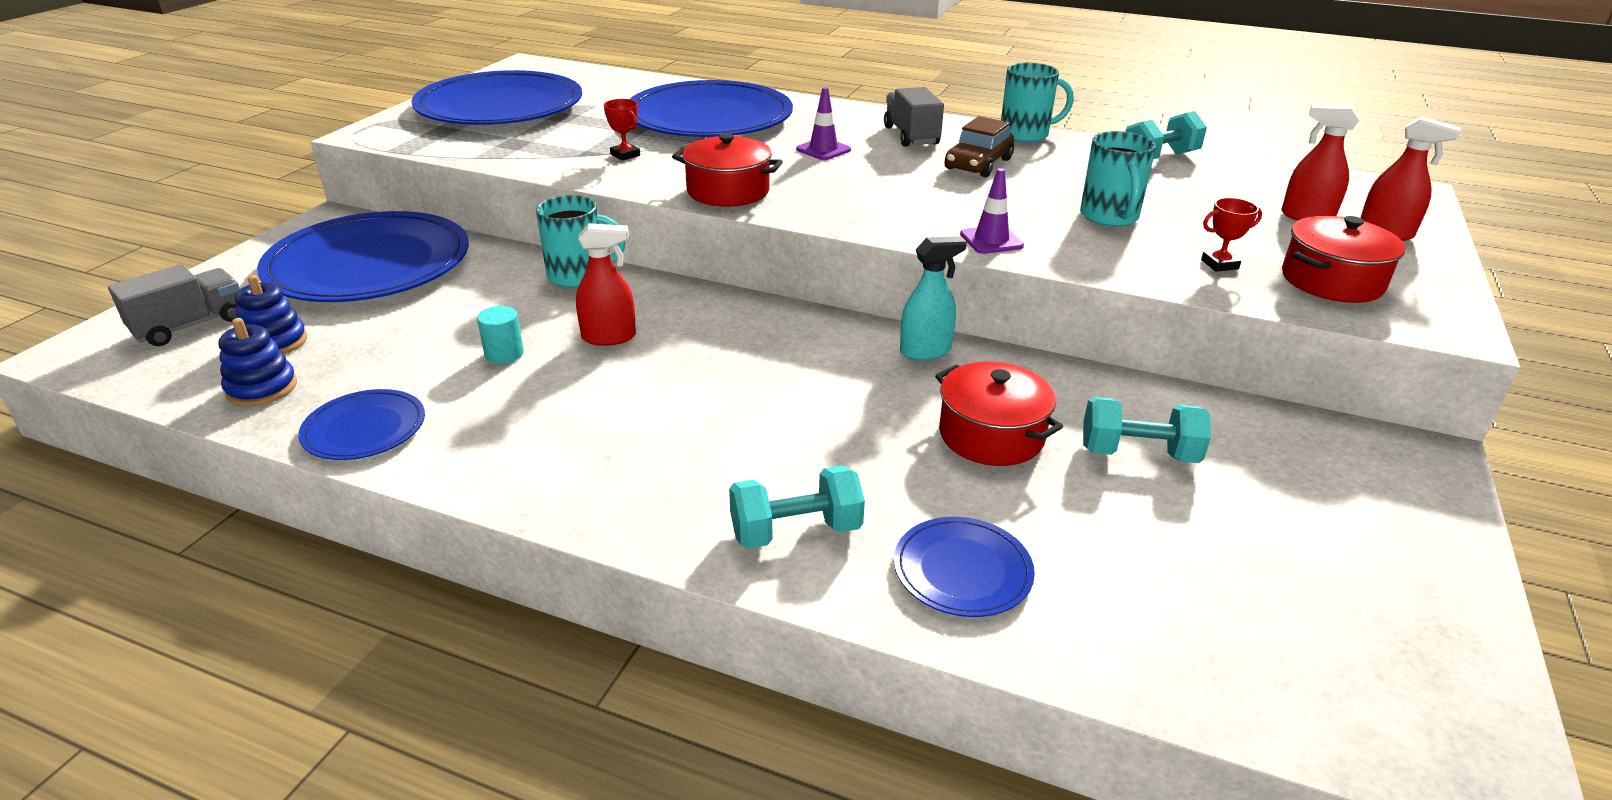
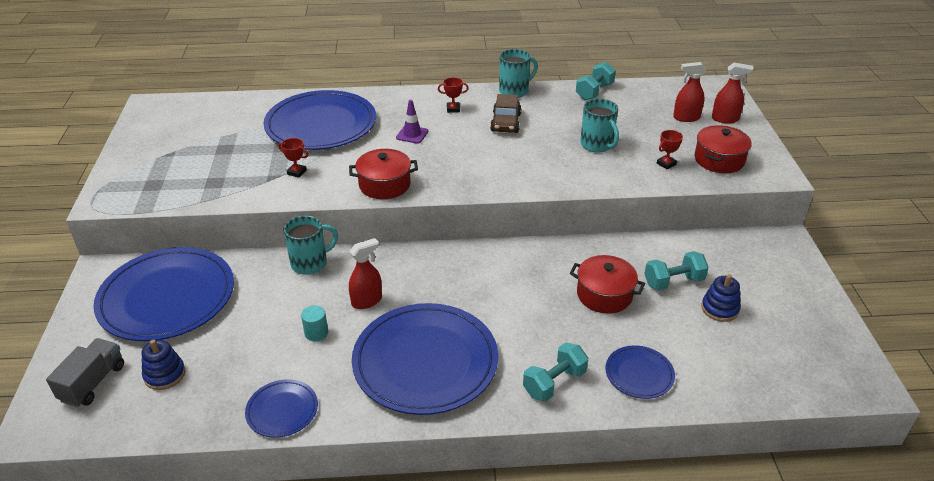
camera: 25 degrees left, 5 degrees up
(262, 388) = (191, 408): blue stacking toy -> blue stacking toy (719, 309)
(500, 106) = (171, 151): blue plate -> blue plate (425, 361)
(911, 136) = (453, 109): grey truck -> red trophy
(925, 351) = (540, 253): turquoise spray bottle -> none
(991, 240) = (551, 180): purple traffic cone -> none

